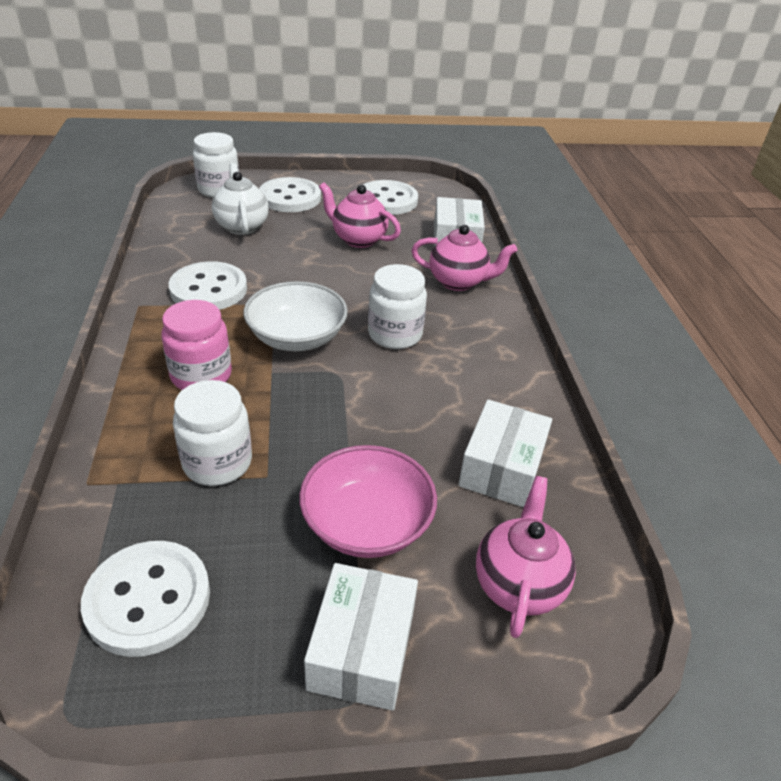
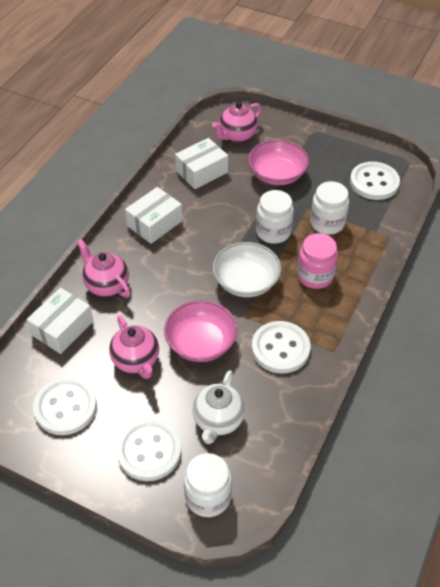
camera: 145 degrees left, 10 degrees up
(305, 268) = (201, 343): none -> pink bowl
(362, 649) = (306, 141): white box -> white box (155, 223)
(395, 334) = (186, 260): white jar -> white jar (273, 232)

